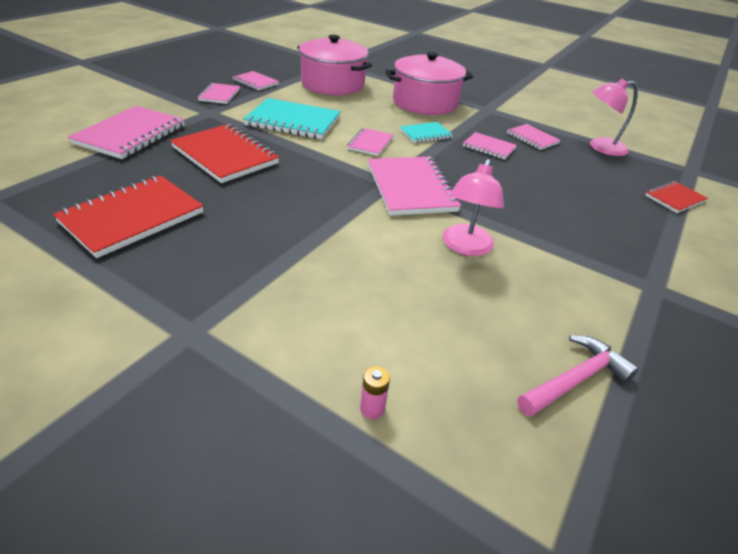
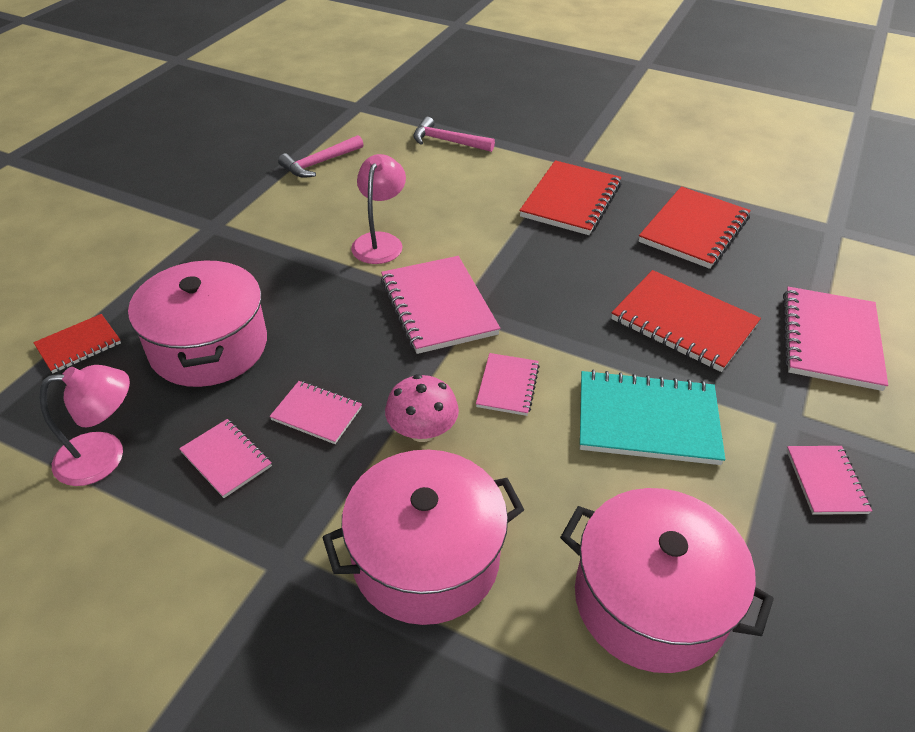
camera: 175 degrees right, 5 degrees up
(238, 268) = (571, 200): none -> red notebook
(255, 82) = (810, 559): pink notebook -> none
(372, 408) = (447, 141): pink battery -> pink hammer
(425, 134) = (422, 431): turquoise notebook -> pink mushroom
(578, 186) = (209, 346): none -> pink pot

